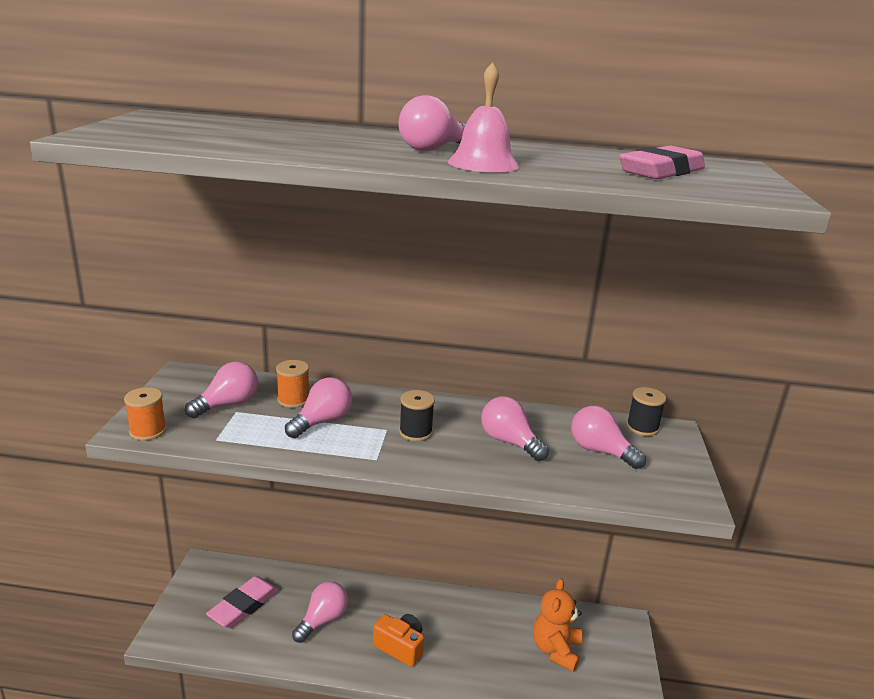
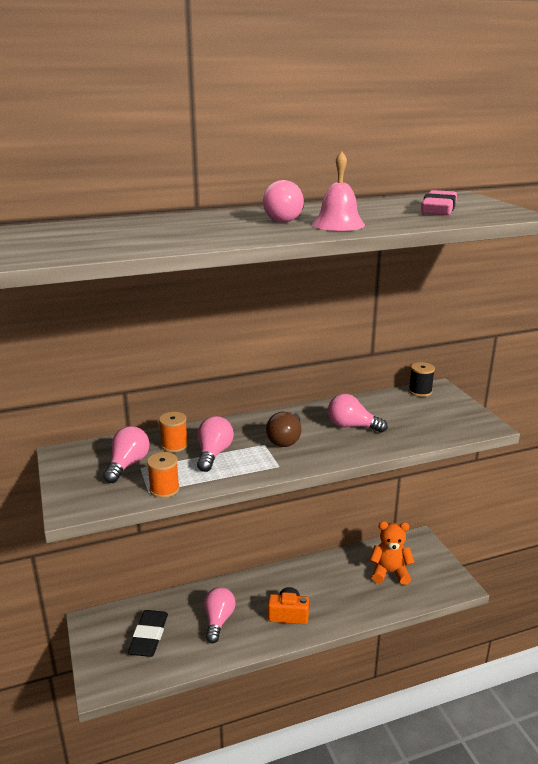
camera: 25 degrees left, 0 degrees up
(148, 431) = (86, 504): orange spool -> orange spool (164, 489)
(244, 606) = (149, 636): pink eraser -> black eraser
(415, 432) = (285, 440): black spool -> brown light bulb
(556, 650) = (389, 573): orange teddy bear -> orange teddy bear turned 105 degrees clockwise
(600, 451) = (410, 414): pink light bulb -> none

